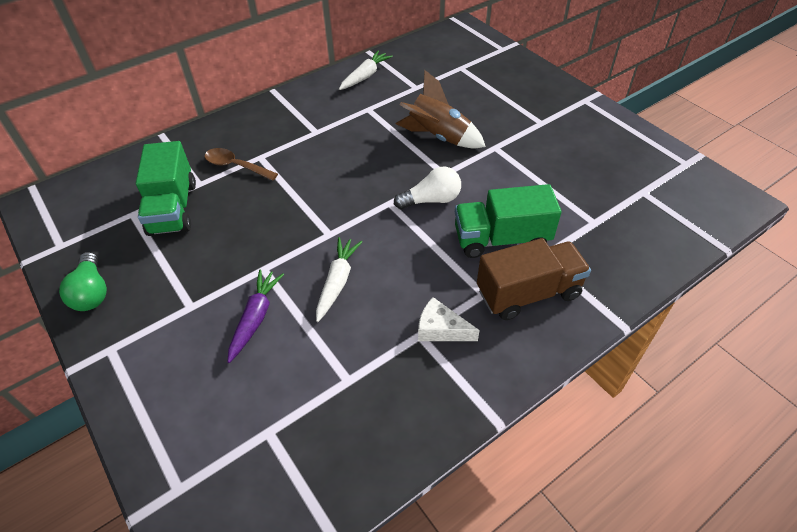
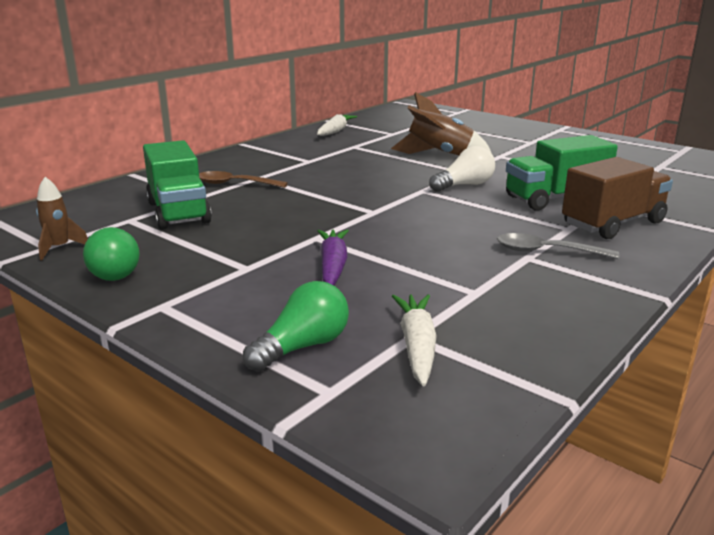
camera: 15 degrees left, 25 degrees down
(67, 250) = (59, 248): none -> brown rocket
(184, 427) = (303, 346): none -> green light bulb
(337, 282) = (408, 236): white carrot -> white carrot (417, 346)
(441, 329) = (546, 251): white cheese -> grey spoon

